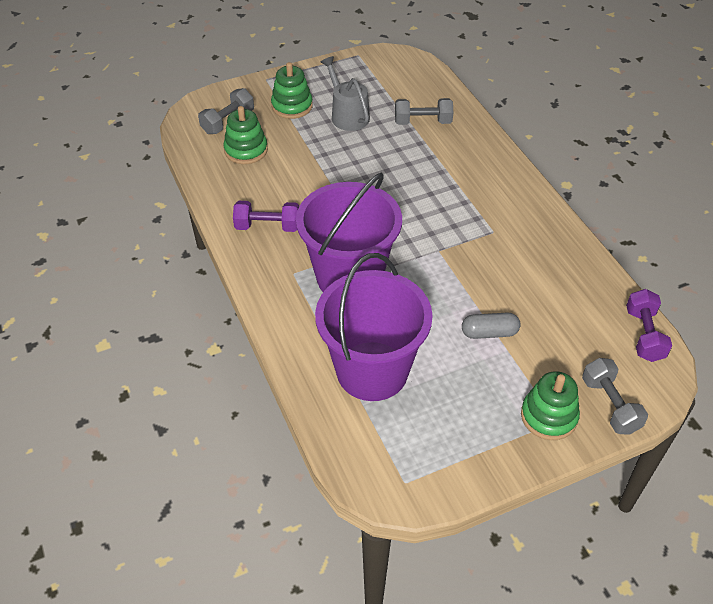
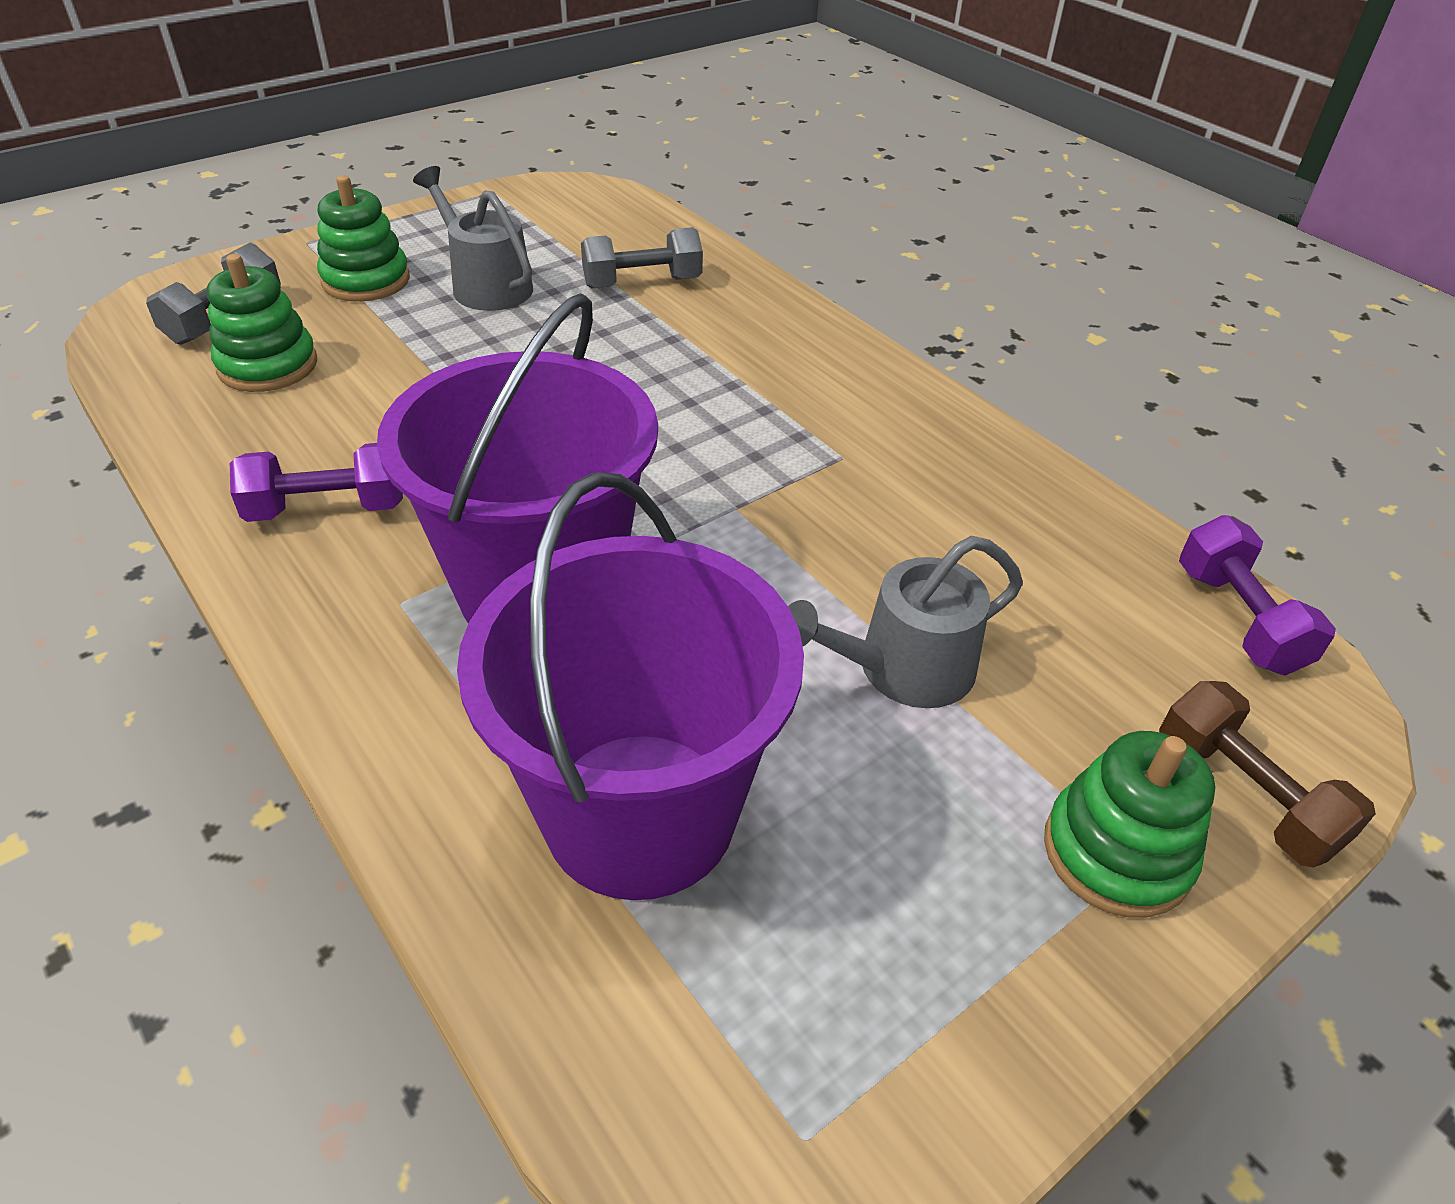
camera: 15 degrees left, 5 degrees down
(489, 333) = (903, 669): grey capsule -> grey watering can
(610, 405) = (1244, 795): grey dumbbell -> brown dumbbell

